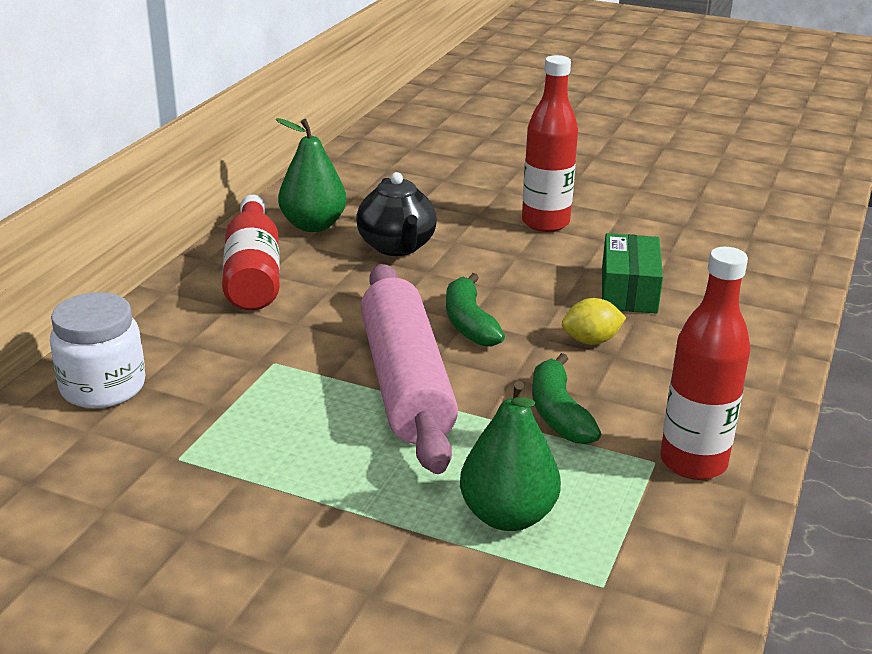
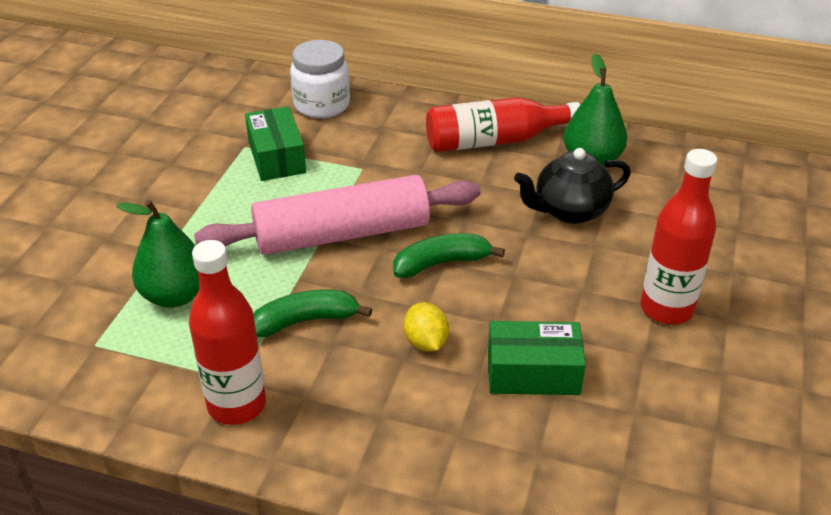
camera: 85 degrees right, 10 degrees up
(219, 429) = (276, 157): none -> green box

